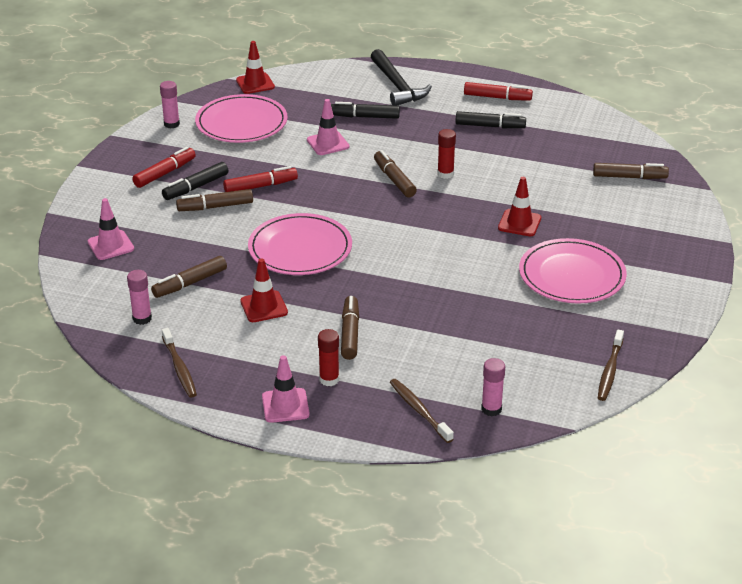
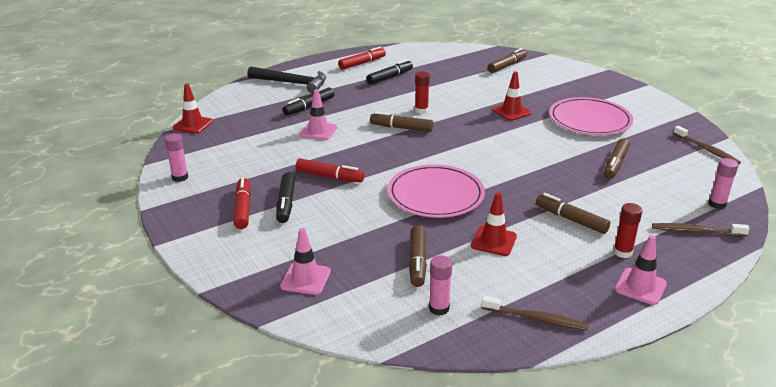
camera: 50 degrees left, 5 degrees down
(215, 207) = (327, 206): brown marker -> brown marker (615, 164)
(241, 123) = (233, 150): pink plate -> none
(260, 186) = (330, 177): red marker -> red marker turned 90 degrees clockwise

